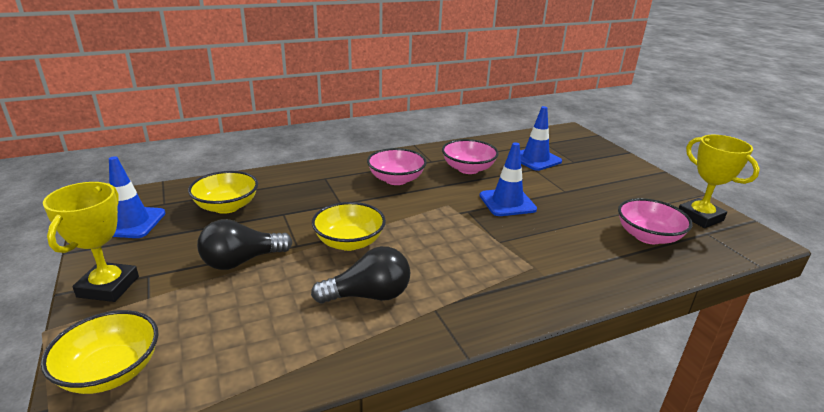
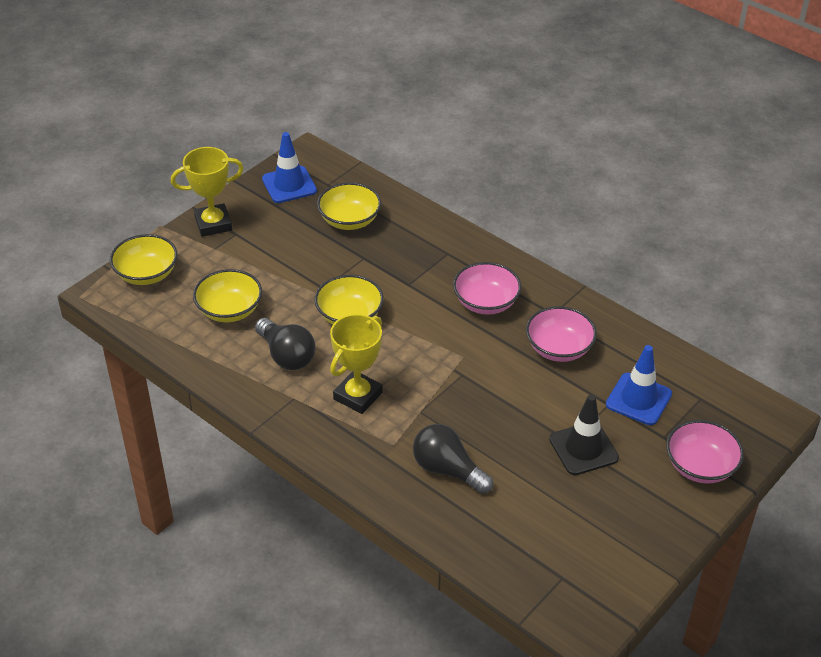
camera: 65 degrees right, 15 degrees up
(241, 261) = (282, 269): black light bulb -> black light bulb (447, 470)
(260, 316) = (229, 310): none -> yellow bowl
(507, 202) = (503, 399): blue traffic cone -> none
(574, 189) = (583, 448): none -> black traffic cone
(648, 236) = (515, 525): pink bowl -> pink bowl (700, 466)
(700, 217) = (599, 570): yellow trophy -> yellow trophy (357, 396)

